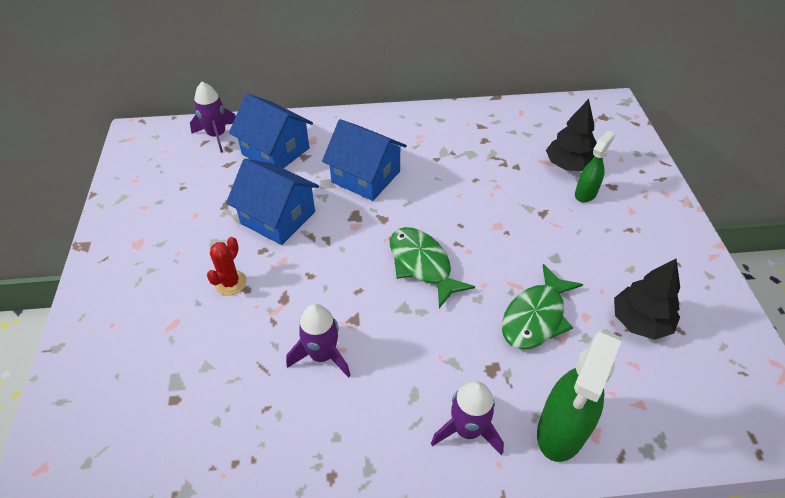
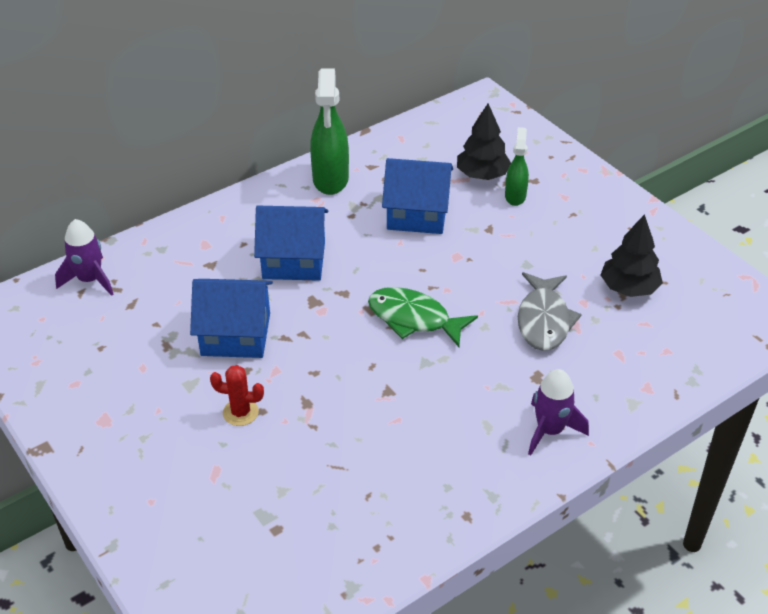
camera: 30 degrees left, 5 degrees down
(230, 283) = (240, 412): red cactus -> red cactus turned 75 degrees counterclockwise
(275, 151) = (174, 271): blue house -> blue house (417, 214)
(322, 355) = (383, 432): purple rocket -> none
(536, 317) = (544, 320): green fish -> grey fish
(561, 431) = (621, 397): green spray bottle -> green spray bottle (330, 180)

